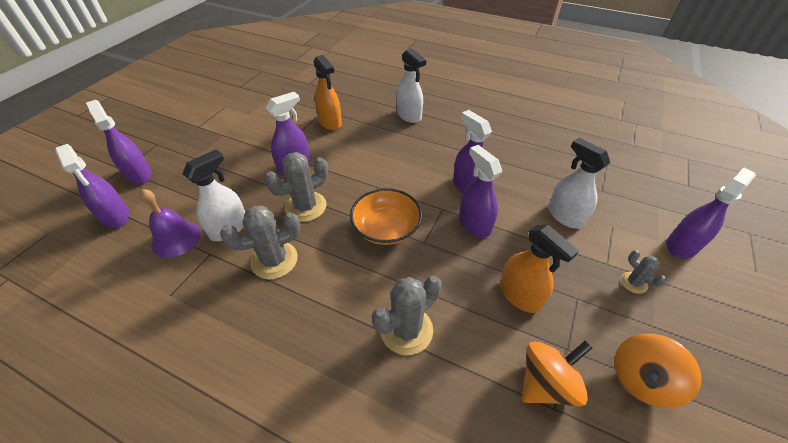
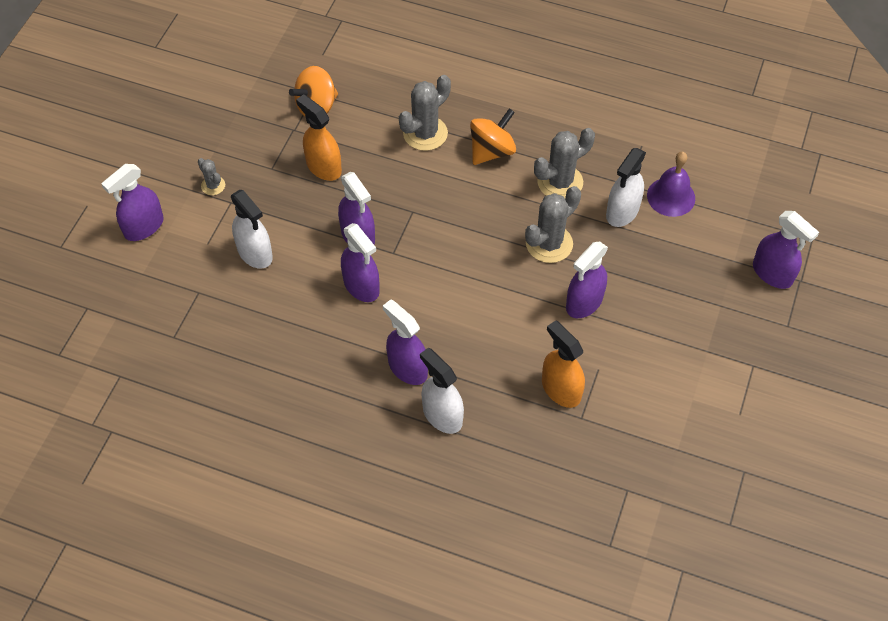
camera: 175 degrees right, 10 degrees up
(115, 216) = (754, 217): purple spray bottle -> purple spray bottle (407, 368)
(386, 228) = (454, 224): orange bowl -> none
(641, 380) = (243, 114): orange spinning top -> orange spinning top (492, 151)

